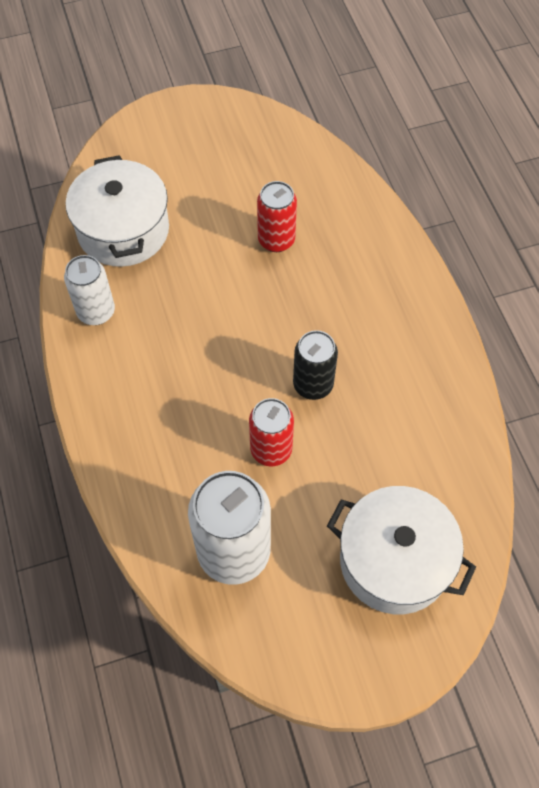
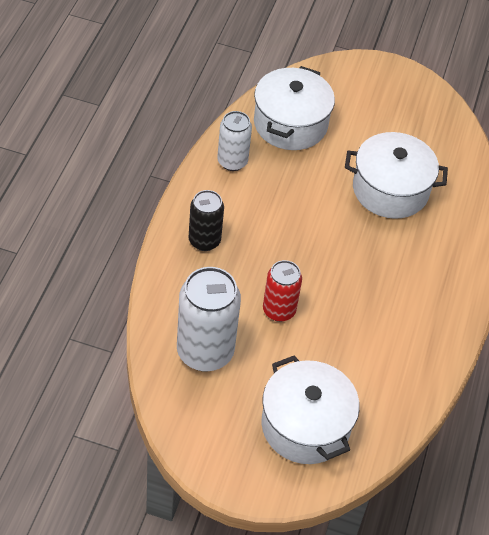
camera: 30 degrees right, 10 degrees down
(276, 240) = (390, 190): red can -> white pot
(313, 384) = (340, 290): black can -> black can (204, 241)

